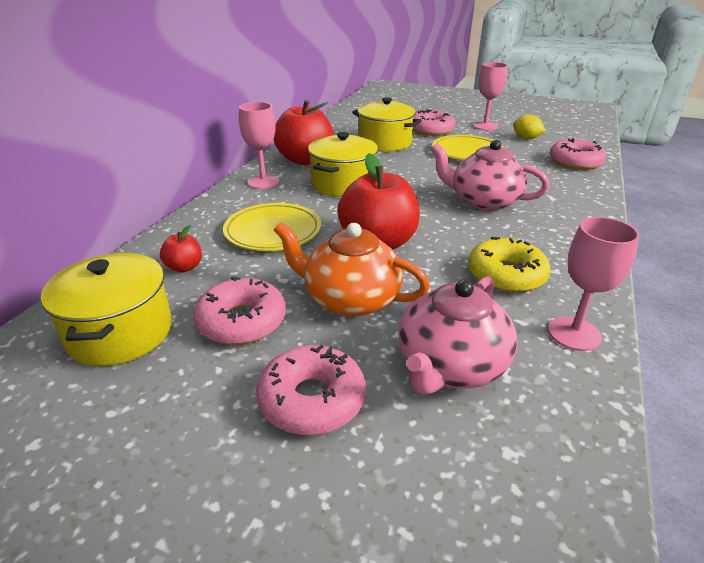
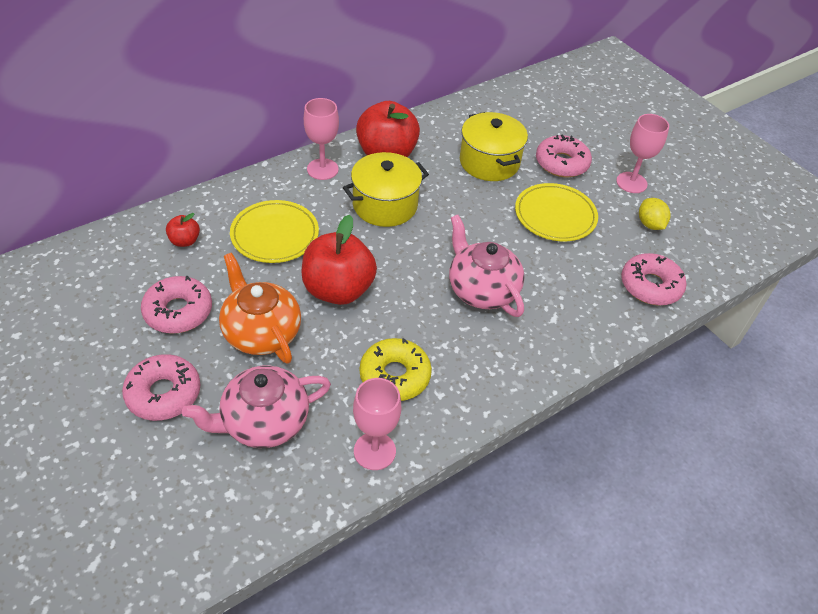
camera: 30 degrees right, 15 degrees up
(120, 332) = (106, 280): yellow pot -> none

